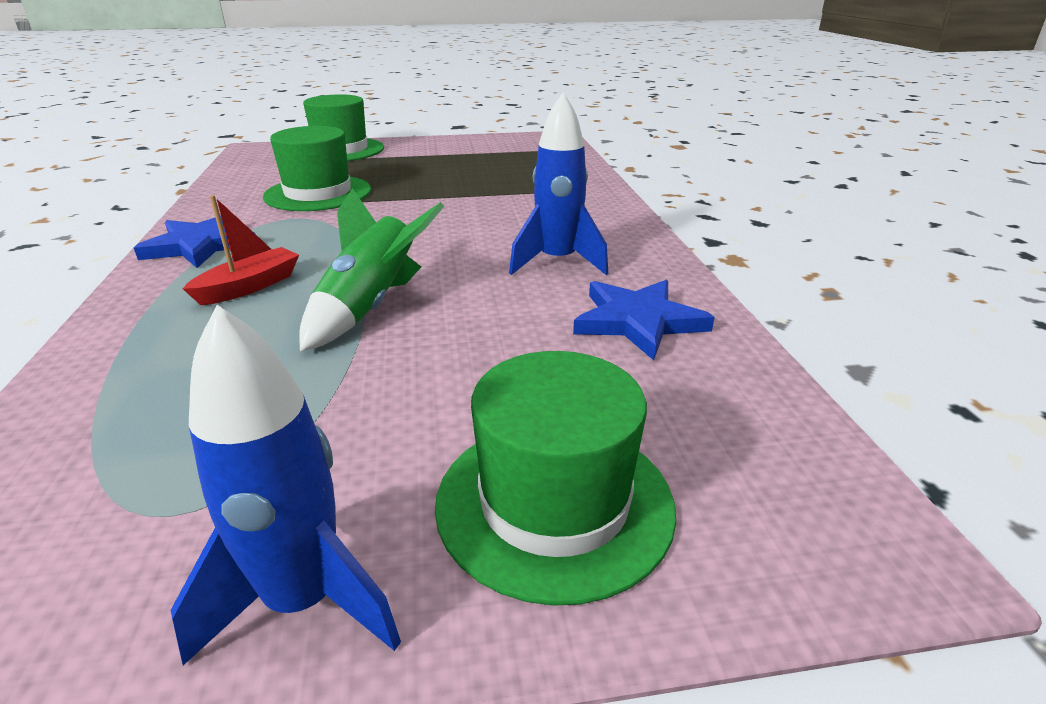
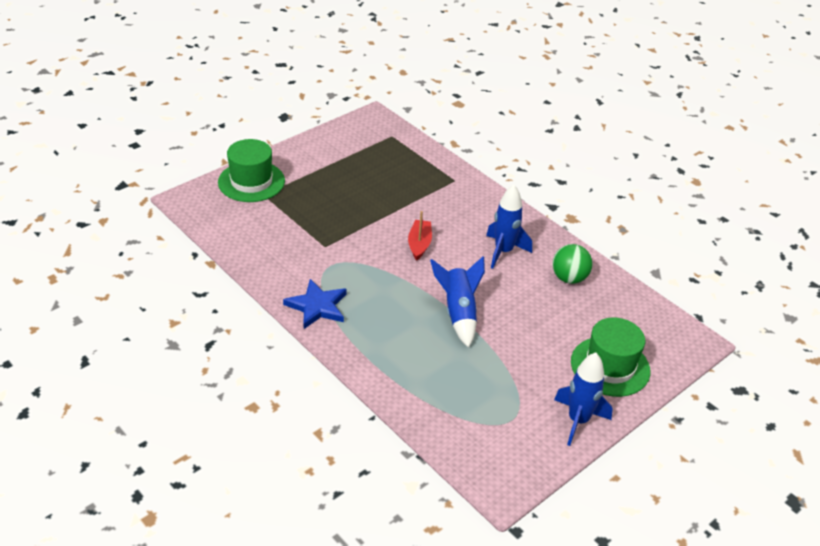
camera: 35 degrees left, 10 degrees up
(249, 287) = (388, 323): red boat -> red boat (419, 244)
(318, 193) = (310, 237): green hat -> none
(371, 307) = (458, 313): green rocket -> blue rocket
(638, 321) = (569, 278): blue star -> green ball

